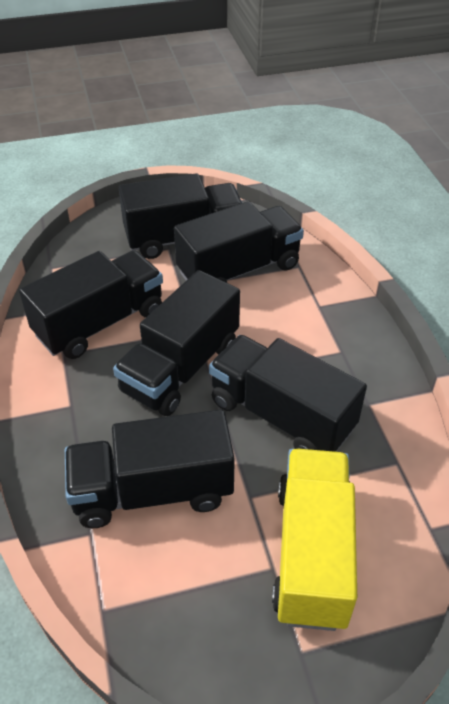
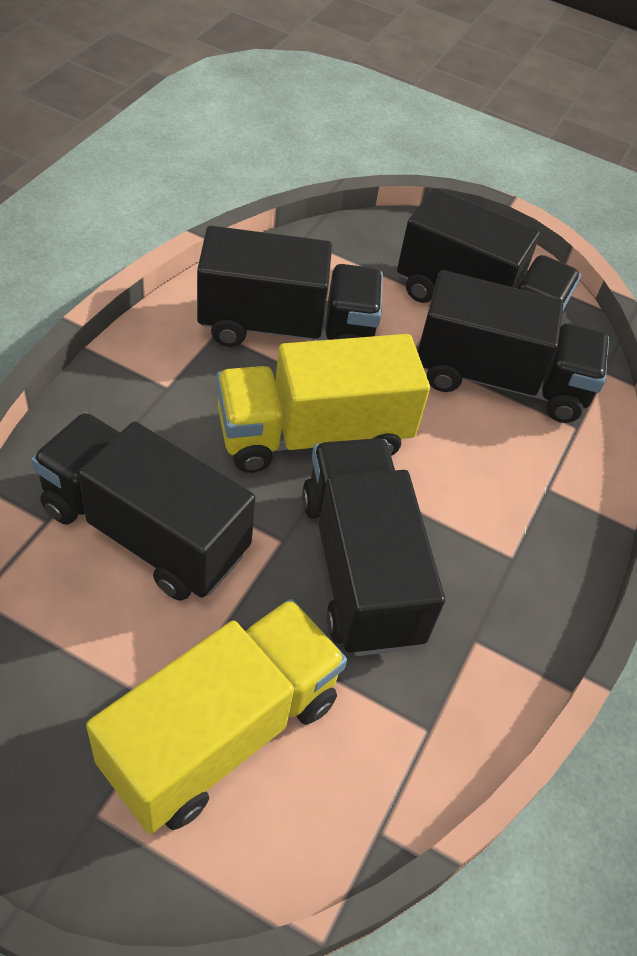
camera: 35 degrees right, 5 degrees up
(181, 368) = (313, 435): black truck -> yellow truck

